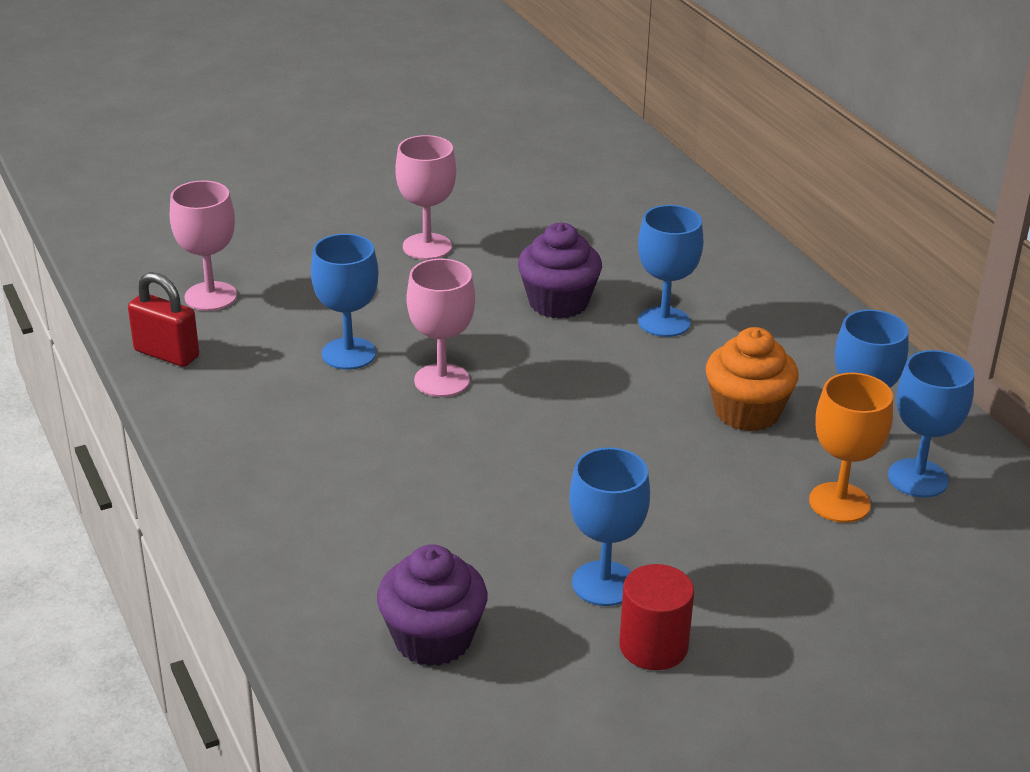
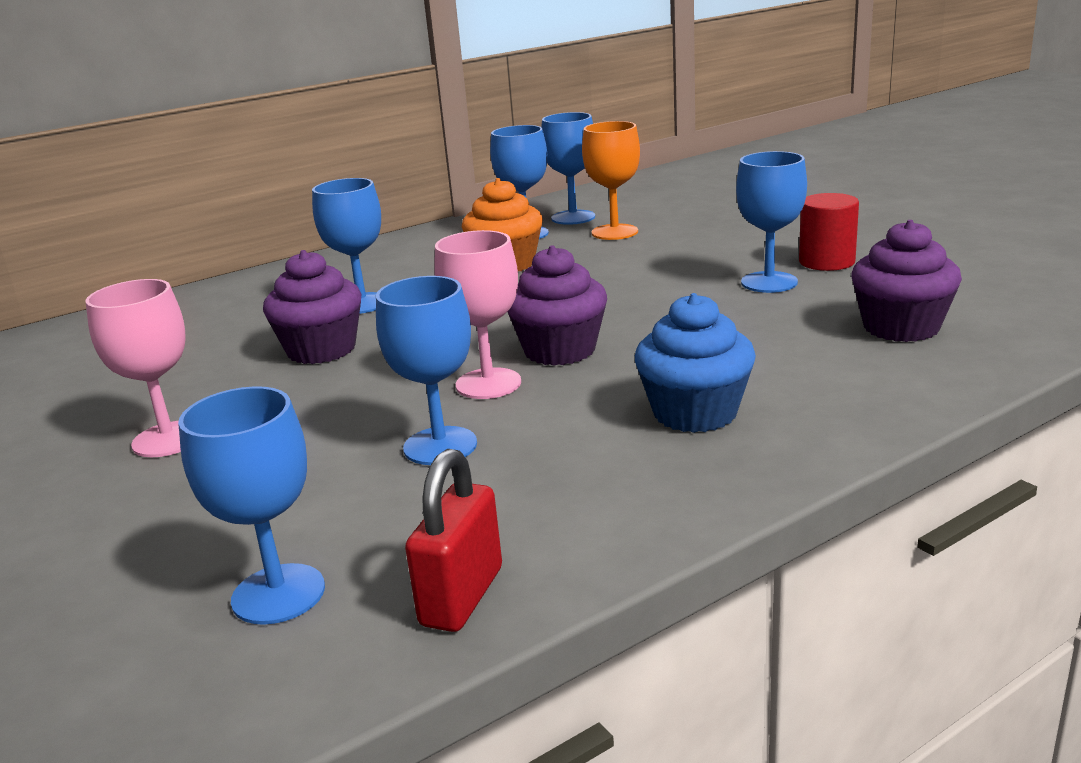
camera: 95 degrees left, 10 degrees down
(210, 296) = (278, 594): pink goblet -> blue goblet
(330, 474) = (695, 413): none -> blue cupcake
(490, 422) = (559, 350): none -> purple cupcake

